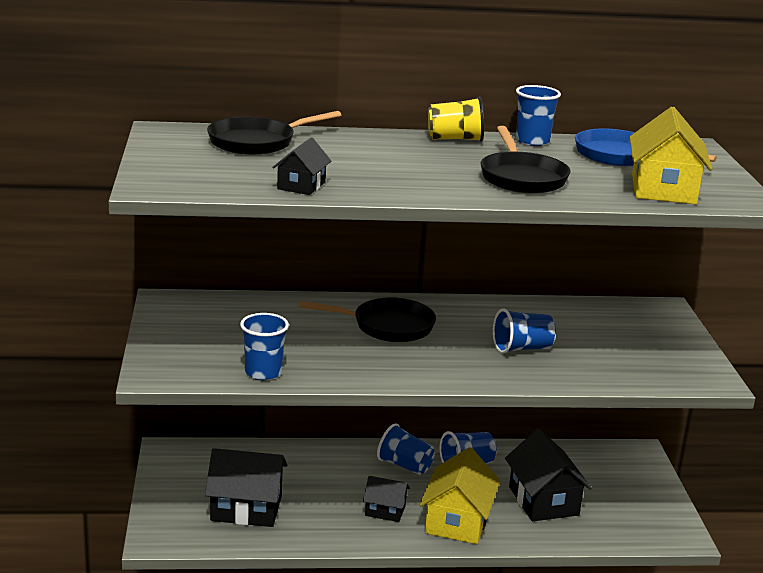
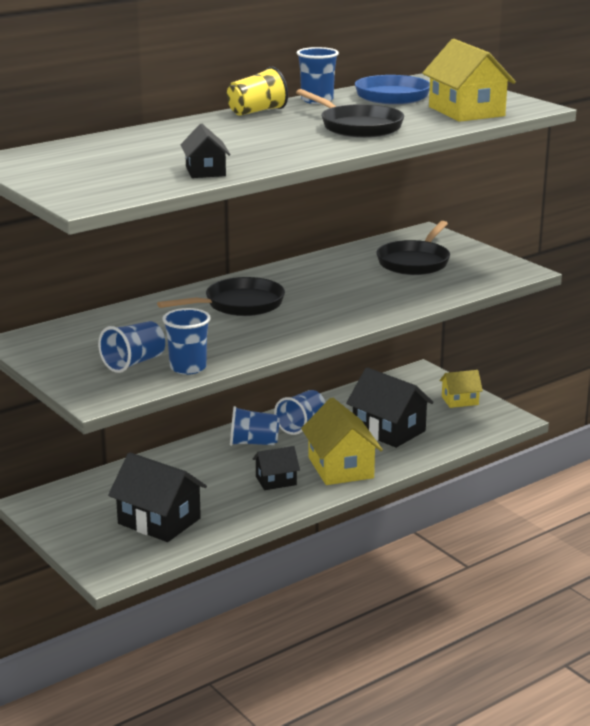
camera: 30 degrees left, 0 degrees up
(246, 508) = (159, 521): black house -> black house turned 60 degrees clockwise
(257, 142) = (103, 149): black pan -> black pan (415, 262)
(522, 348) = (363, 290): blue cup -> blue cup (134, 363)
(648, 496) = (460, 400): none -> yellow house

